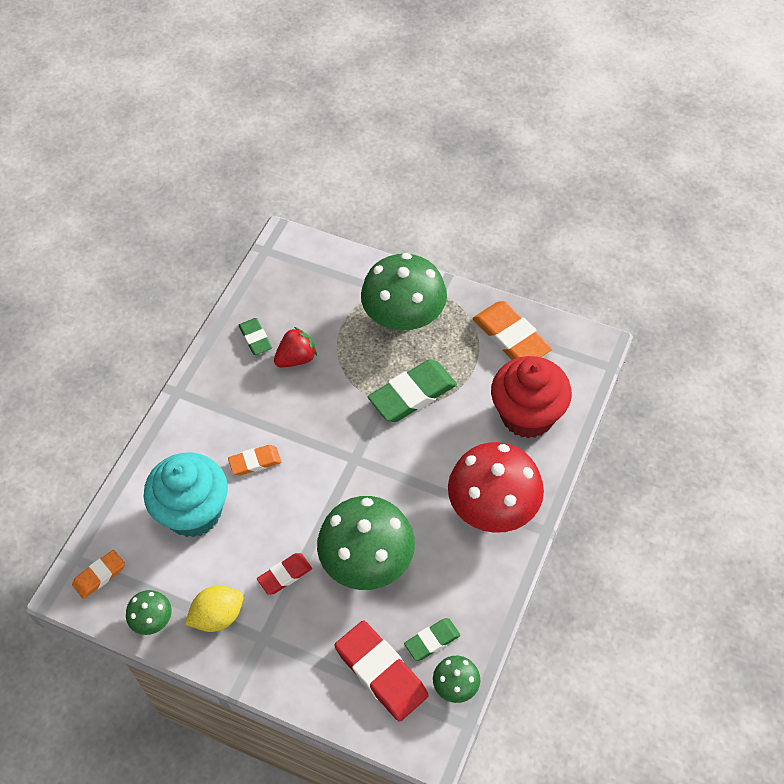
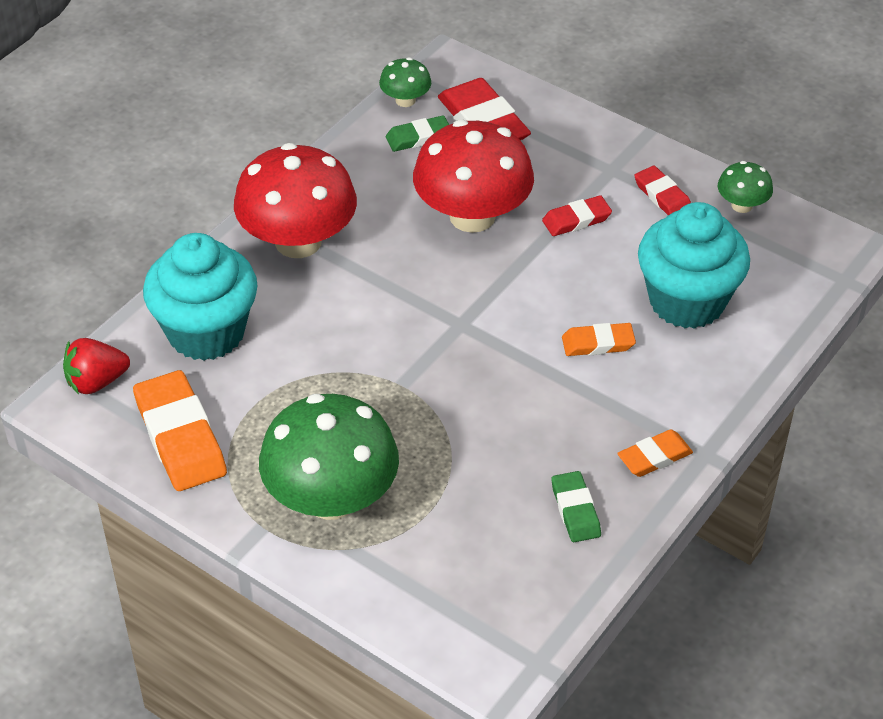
camera: 170 degrees left, 10 degrees down
(99, 576) = (810, 257): orange eraser -> orange eraser (654, 457)
(218, 616) = (662, 196): yellow lemon -> red eraser
(296, 358) = (515, 467): red strawberry -> red strawberry (96, 382)
(367, 561) = (472, 216): green mushroom -> red mushroom
(412, 394) = (356, 387): green eraser -> none
(527, 415) = (206, 332): red cupcake -> turquoise cupcake

